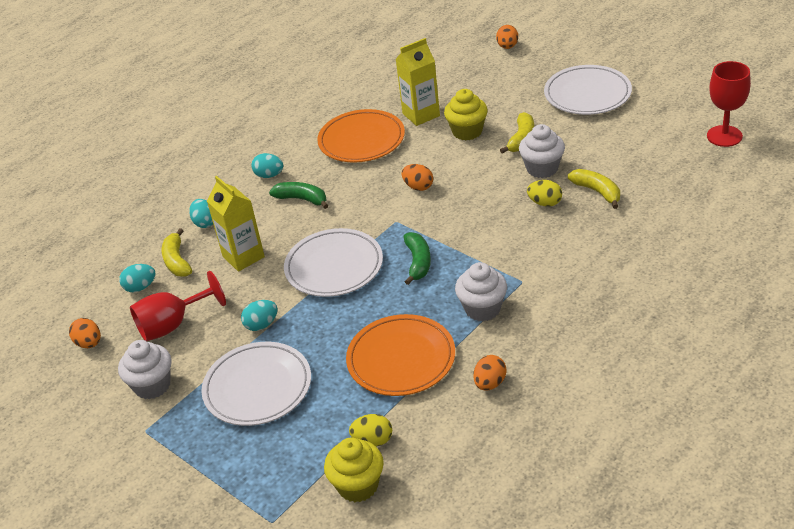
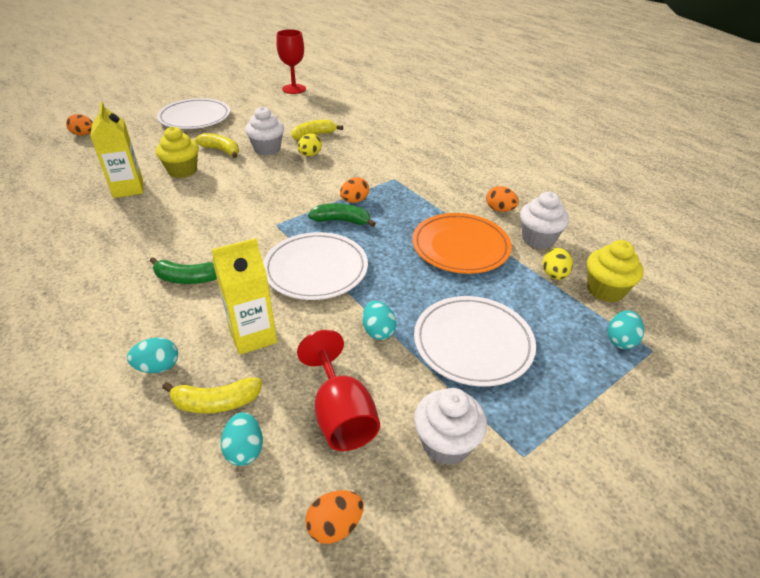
camera: 85 degrees left, 0 degrees up
(269, 175) = (117, 299): turquoise egg -> turquoise egg (620, 340)
(302, 199) = (187, 279): green banana -> green banana turned 120 degrees counterclockwise
(361, 140) = (127, 227): orange plate -> none
(418, 187) = (236, 206): orange egg -> orange egg (354, 201)
(482, 309) = (416, 200): white cupcake -> white cupcake (538, 239)

